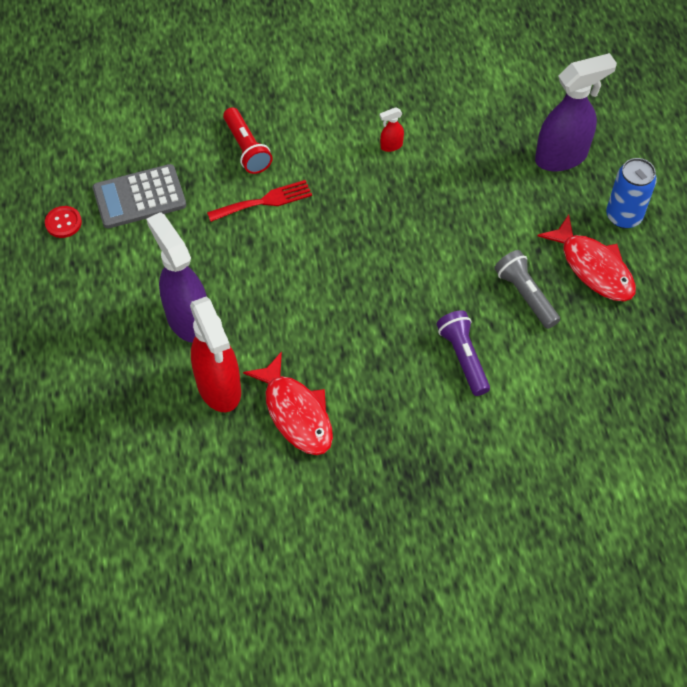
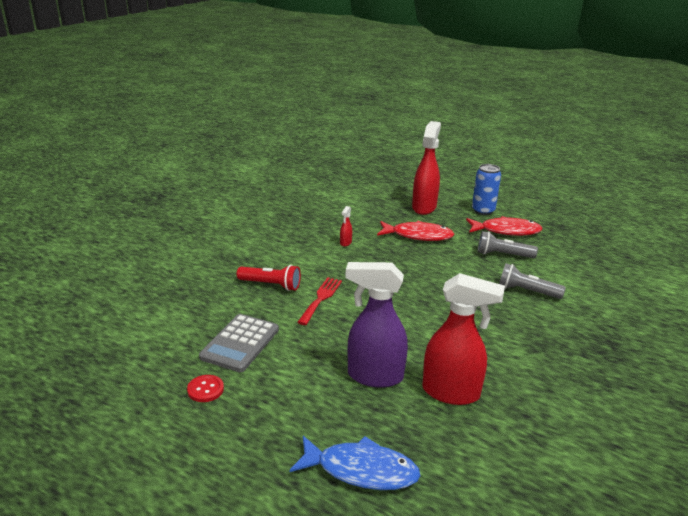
camera: 50 degrees left, 30 degrees down
(69, 384) = (361, 470): none -> blue fish
(296, 413) = (508, 370): red fish -> red fish (418, 236)
(463, 357) = (527, 291): purple flashlight -> grey flashlight
(562, 157) = (424, 207): purple spray bottle -> red spray bottle

